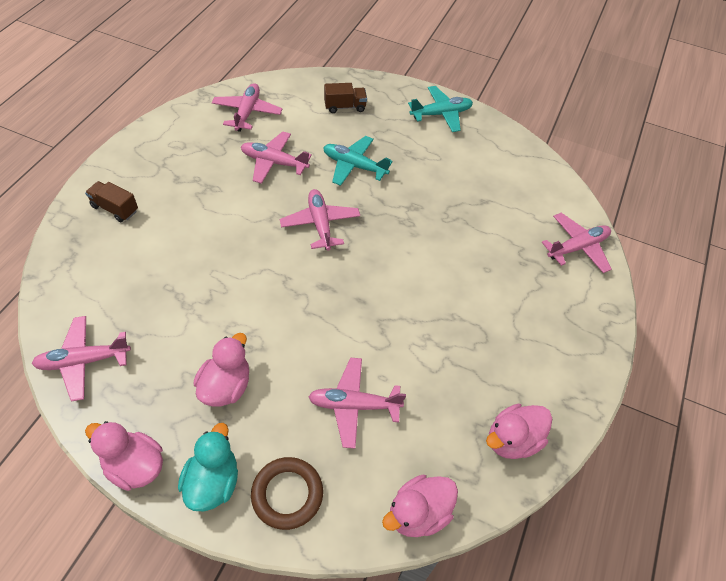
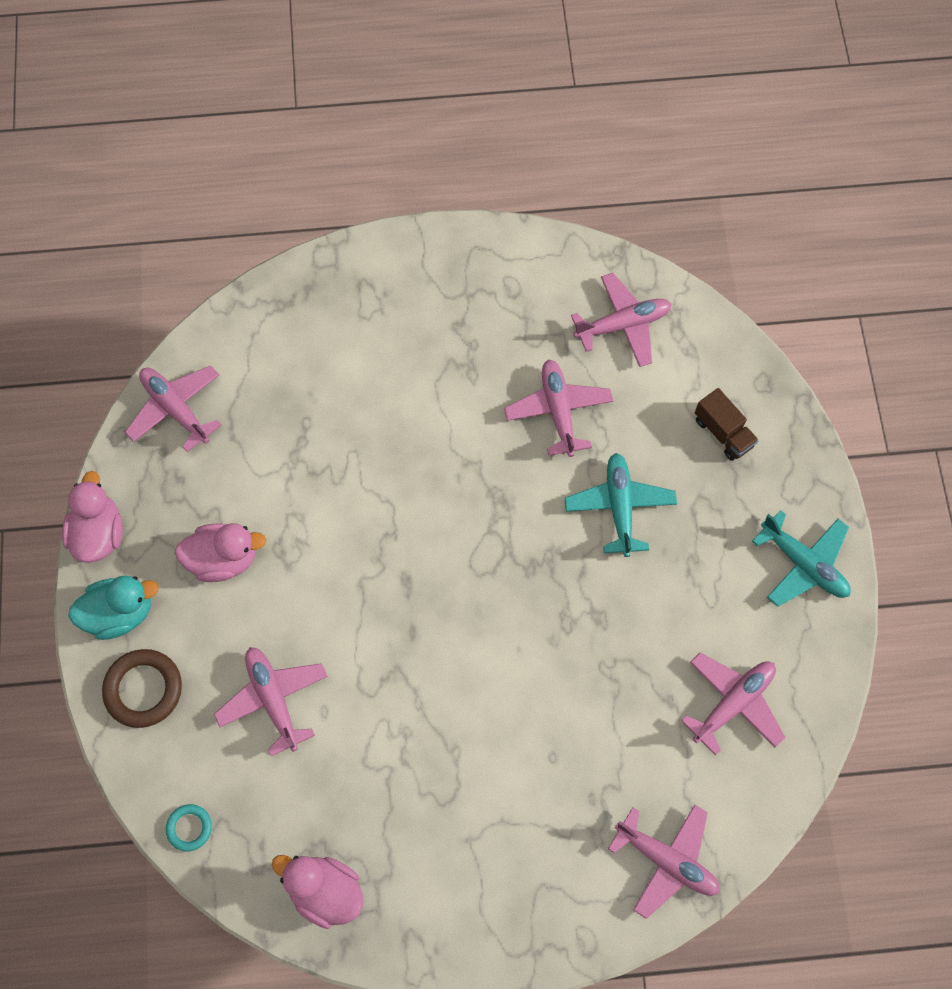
camera: 65 degrees right, 15 degrees up
(115, 209) = (373, 295): brown truck -> none
(320, 224) = (495, 523): pink plane -> pink plane (733, 703)
(418, 513) = (189, 828): pink duck -> turquoise ring

